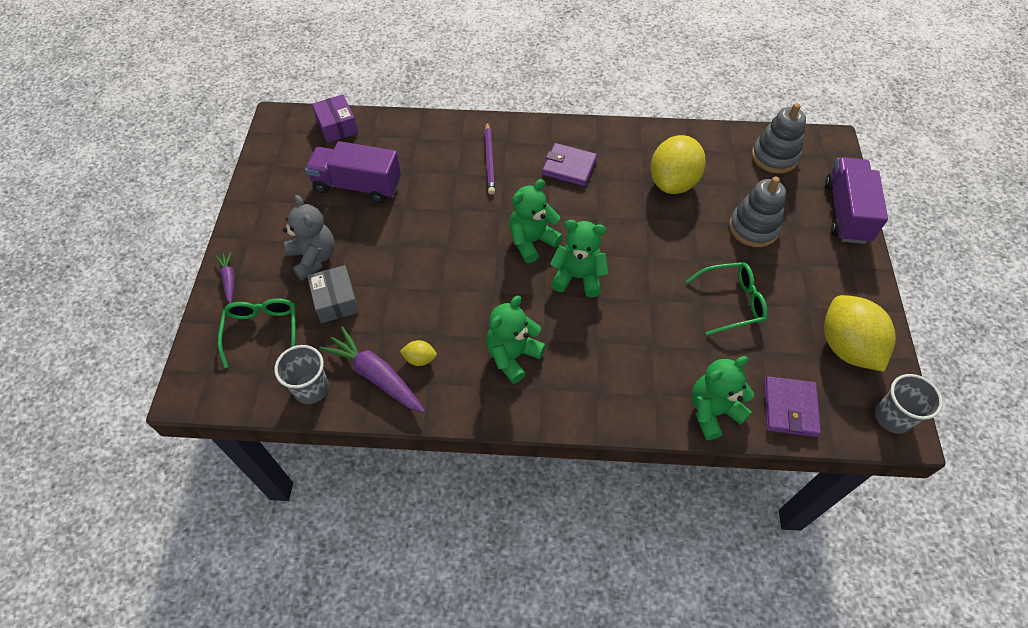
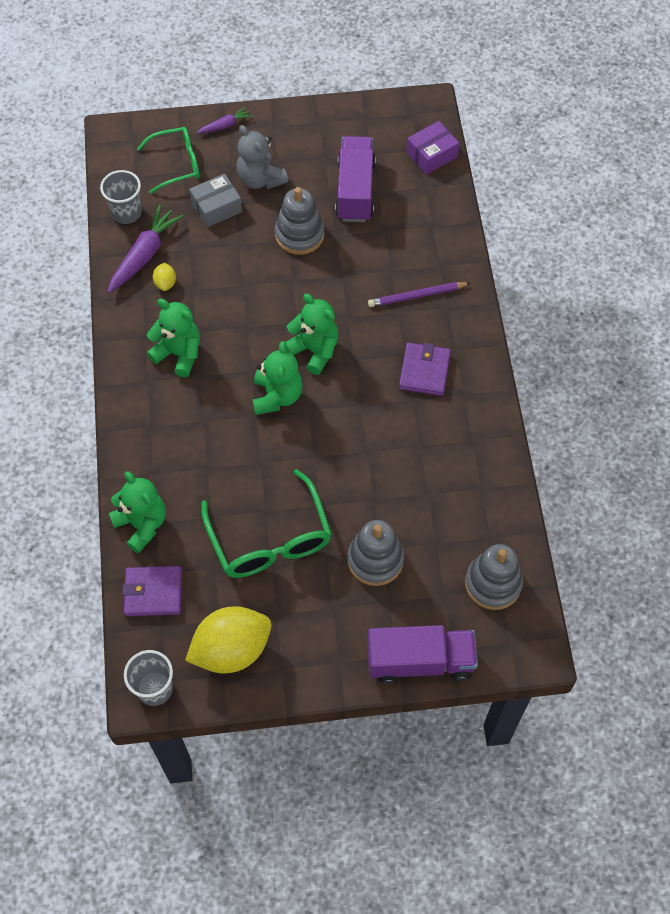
camera: 80 degrees right, 5 degrees up
(314, 258) = (260, 179): grey teddy bear -> grey teddy bear turned 90 degrees clockwise
(394, 235) = (299, 235): none -> grey stacking toy
(672, 182) = (425, 475): yellow lemon -> none
(732, 302) = (270, 539): green glasses -> green glasses, size x1.52

